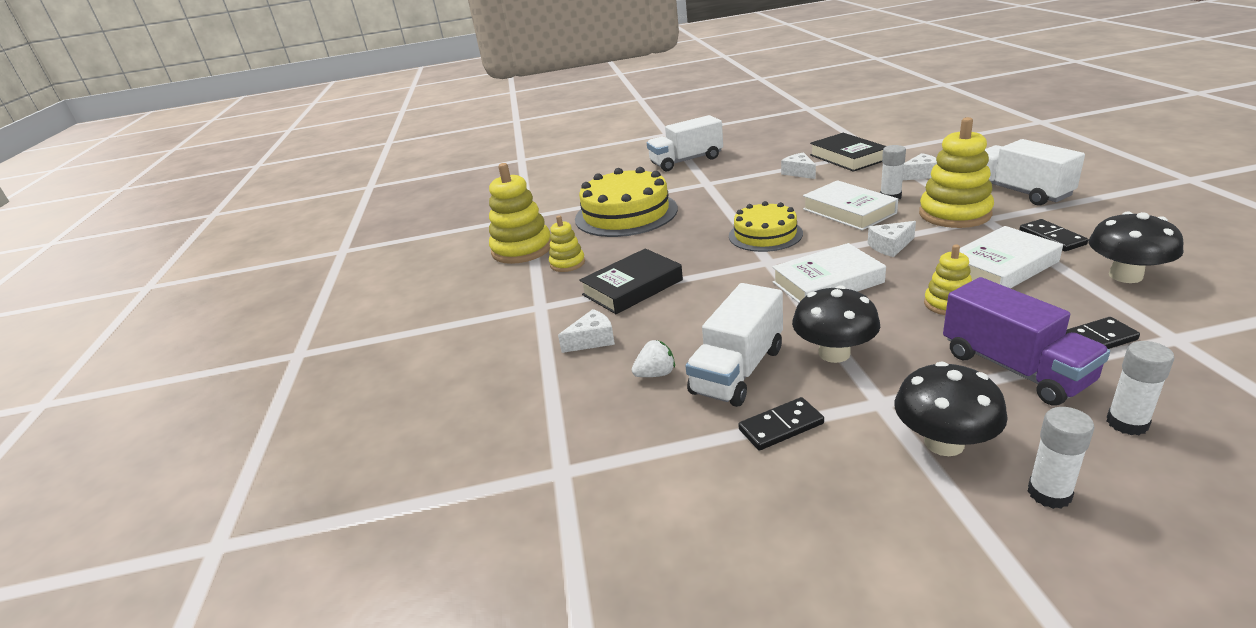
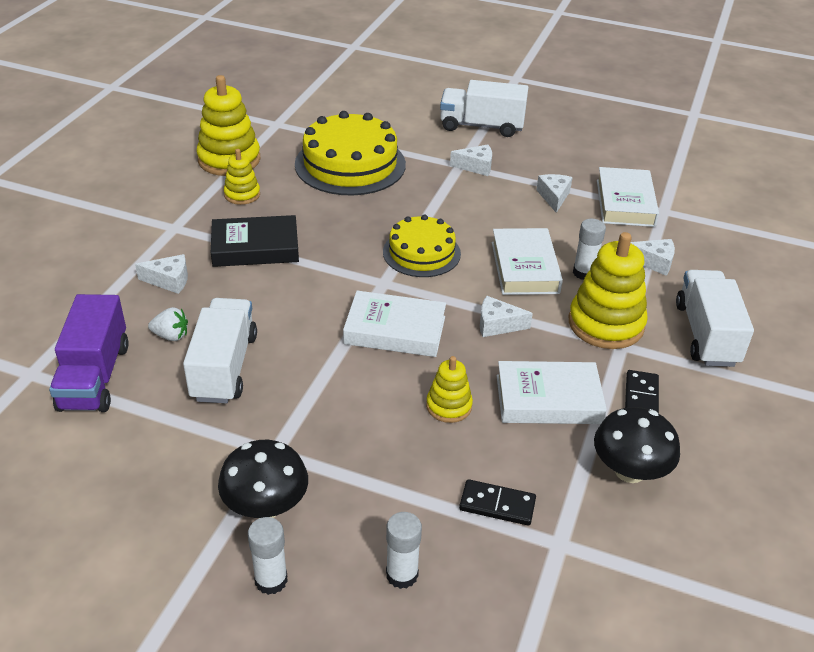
camera: 25 degrees right, 10 degrees up
(719, 180) = (476, 166): none -> white cheese
(738, 370) = (224, 367): white truck -> white truck turned 120 degrees clockwise
(781, 427) = (189, 427): black domino -> none
(834, 353) = (304, 395): black mushroom -> none
(848, 157) = (625, 203): black book -> white book
(1014, 368) = (402, 487): purple truck -> purple truck (95, 376)

